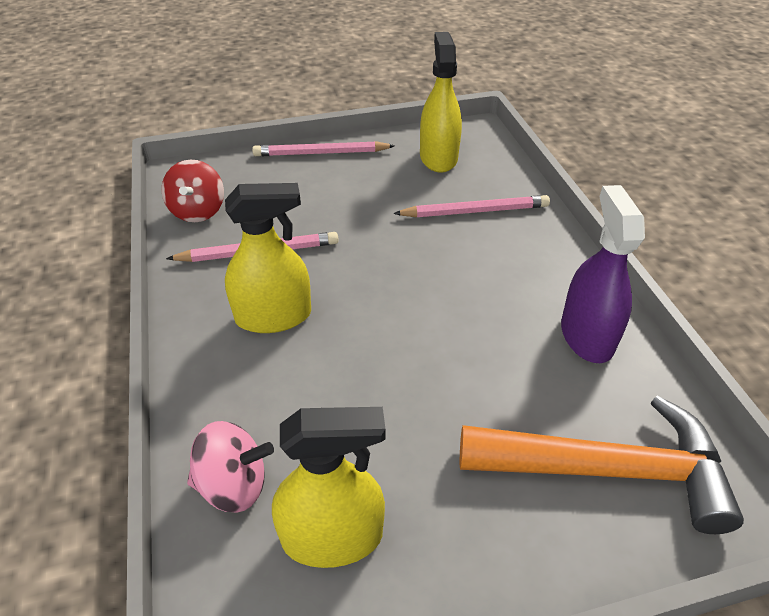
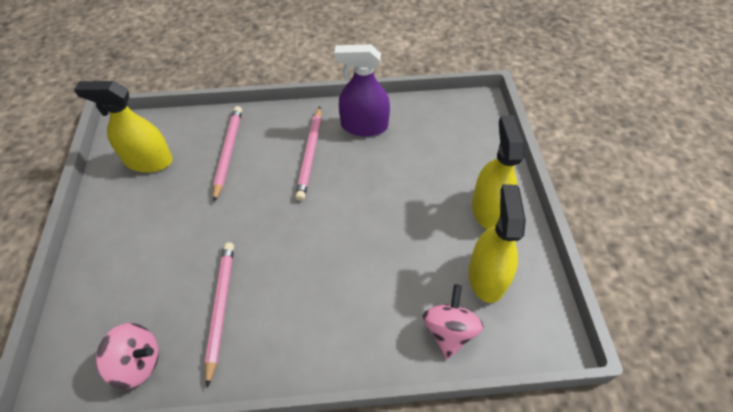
camera: 80 degrees left, 10 degrees up
(198, 211) = (138, 363): red spinning top -> pink spinning top
(273, 316) = (302, 299): yellow spray bottle -> yellow spray bottle (489, 209)
(321, 153) = (94, 247): pink pencil -> pink pencil (310, 154)
(608, 470) = (455, 144): orange hammer -> none

